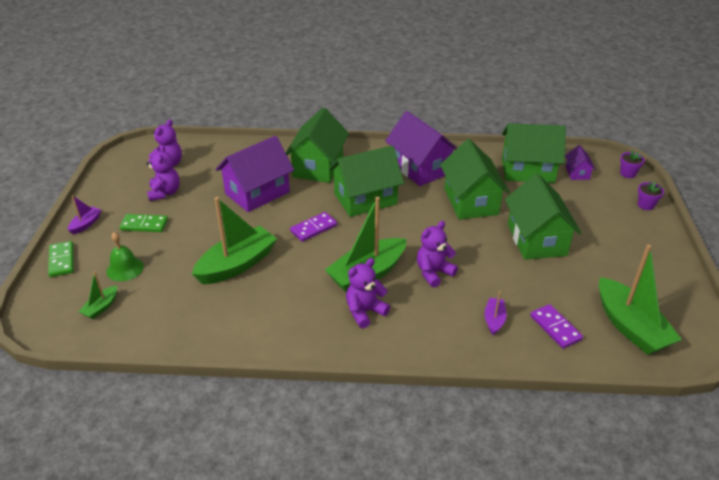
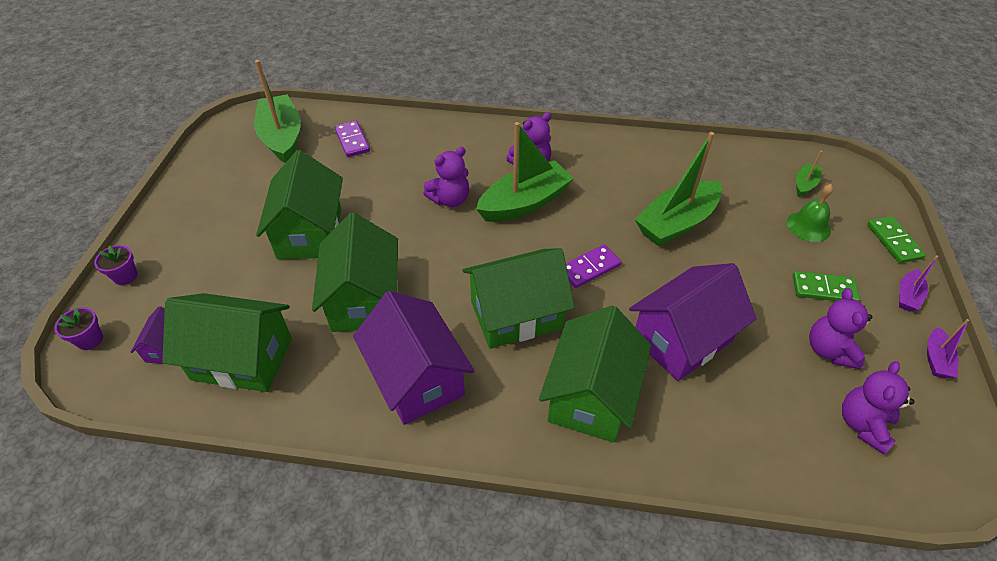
camera: 175 degrees left, 10 degrees up
(494, 320) = (406, 150): purple boat -> purple boat (936, 359)

